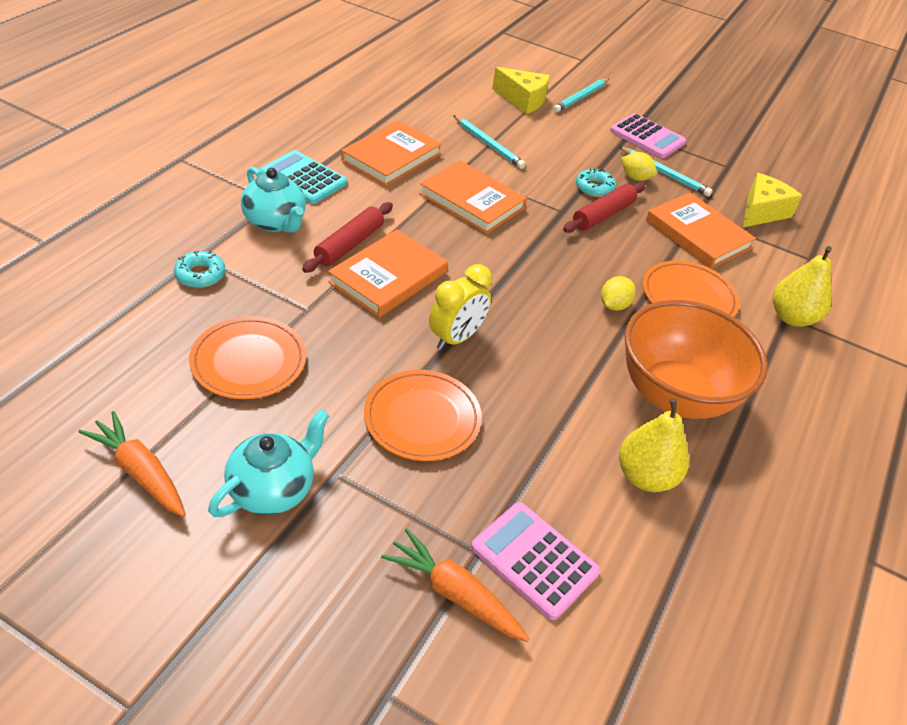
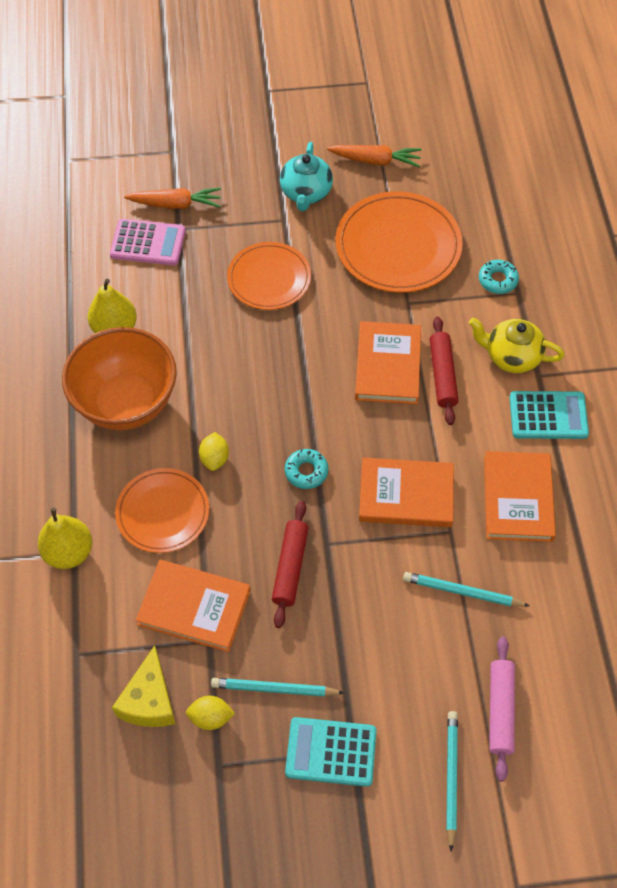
camera: 150 degrees right, 15 degrees up
(249, 361) = (398, 246): orange plate -> orange plate, size x1.53
(275, 222) = (511, 356): turquoise teapot -> yellow teapot
(456, 338) = (298, 348): yellow clock -> none
(522, 100) = (500, 710): yellow cheese -> pink rolling pin
(594, 188) = (323, 603): turquoise donut -> turquoise donut (306, 471)
(635, 178) = (297, 655): yellow lemon -> yellow lemon (210, 717)
(647, 137) = (331, 752): pink calculator -> turquoise calculator

